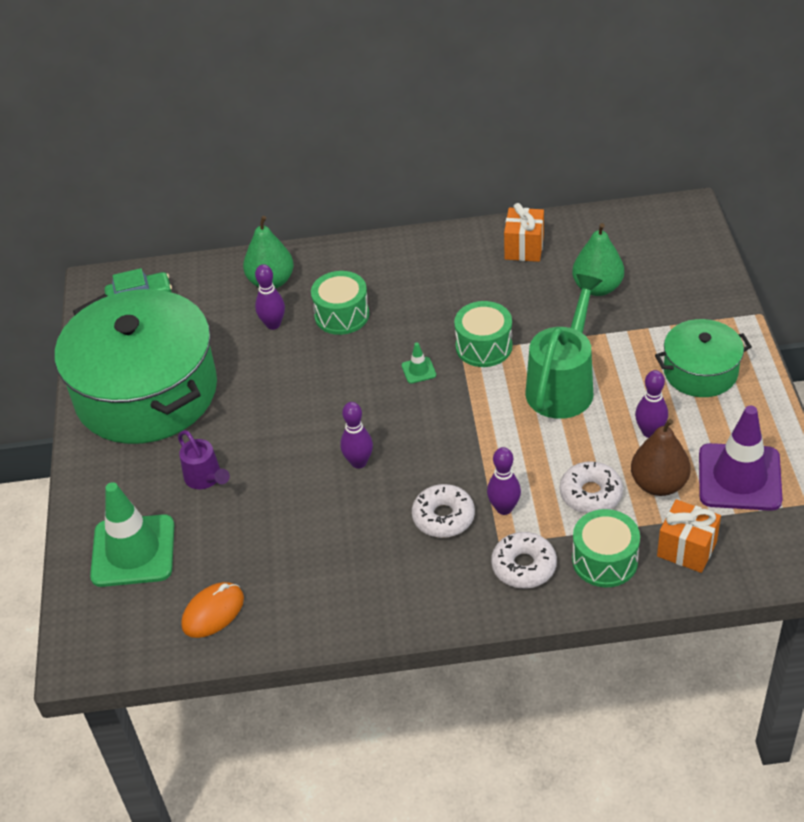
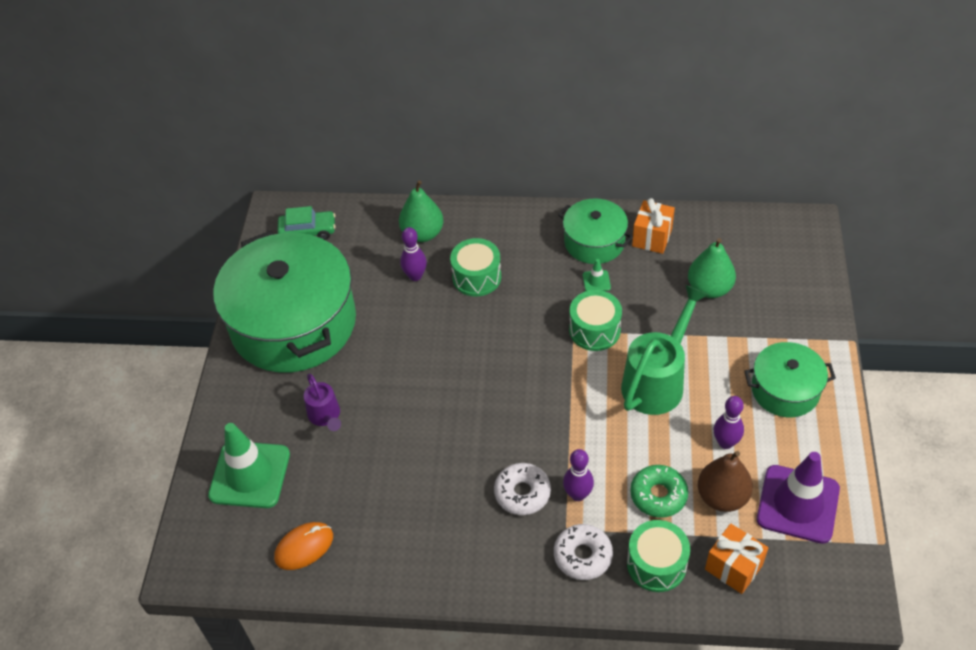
camera: 10 degrees right, 5 degrees up
(359, 462) = (460, 425): purple bowling pin -> none
(418, 370) = (532, 343): green traffic cone -> green traffic cone (596, 281)
(463, 261) = (594, 242): none -> green pot
(590, 494) = (658, 495): white donut -> green donut

